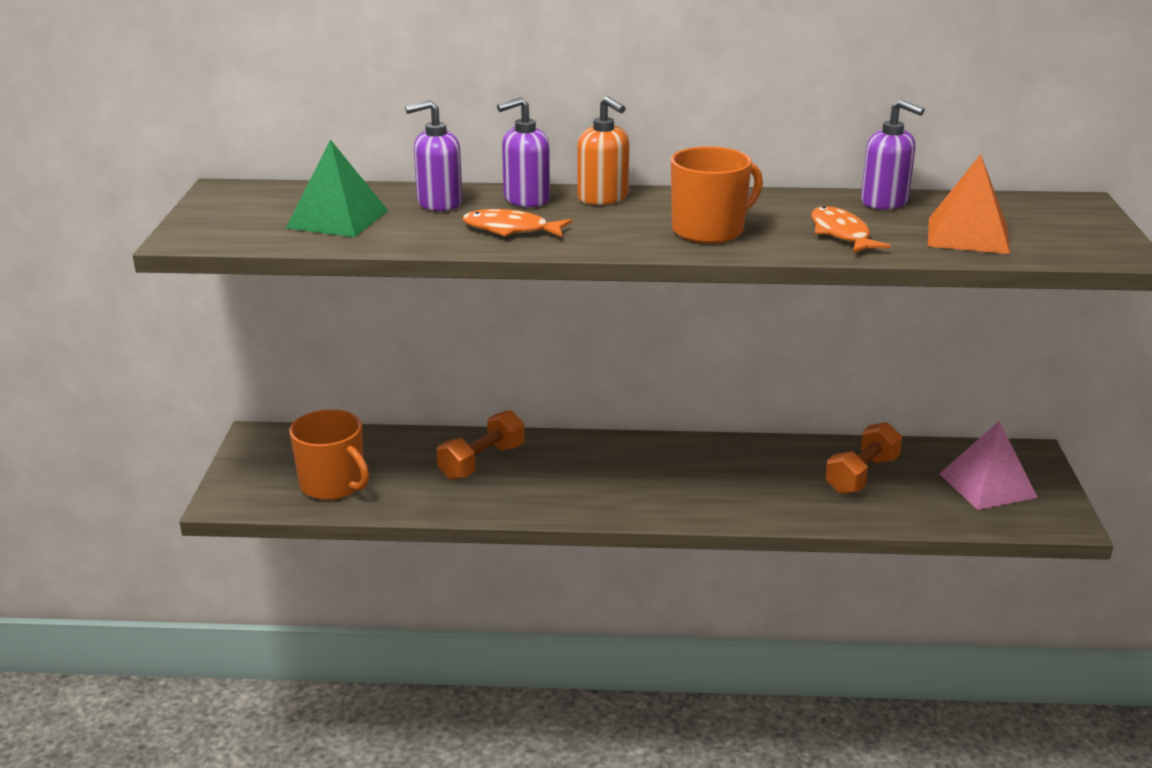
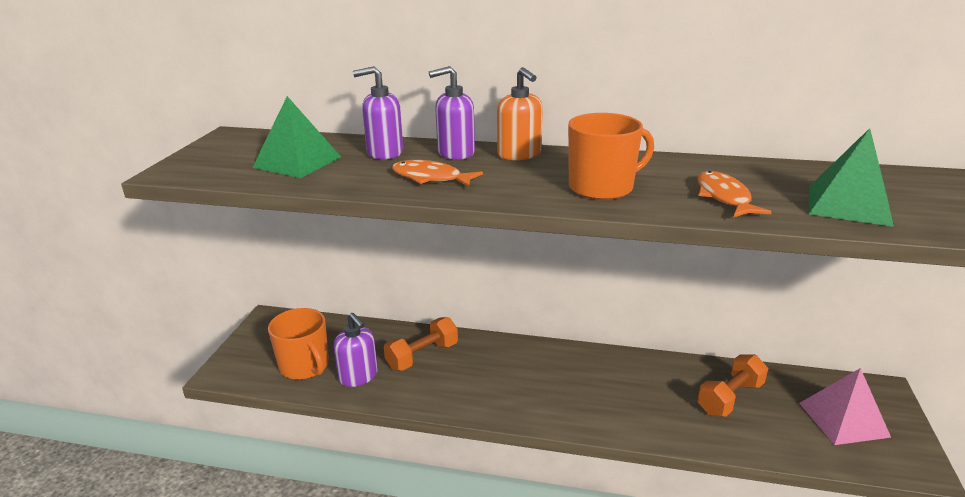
camera: 10 degrees right, 0 degrees up
(884, 202) = (767, 169): purple soap dispenser -> purple soap dispenser (358, 376)
(968, 235) = (848, 205): orange pyramid -> green pyramid

